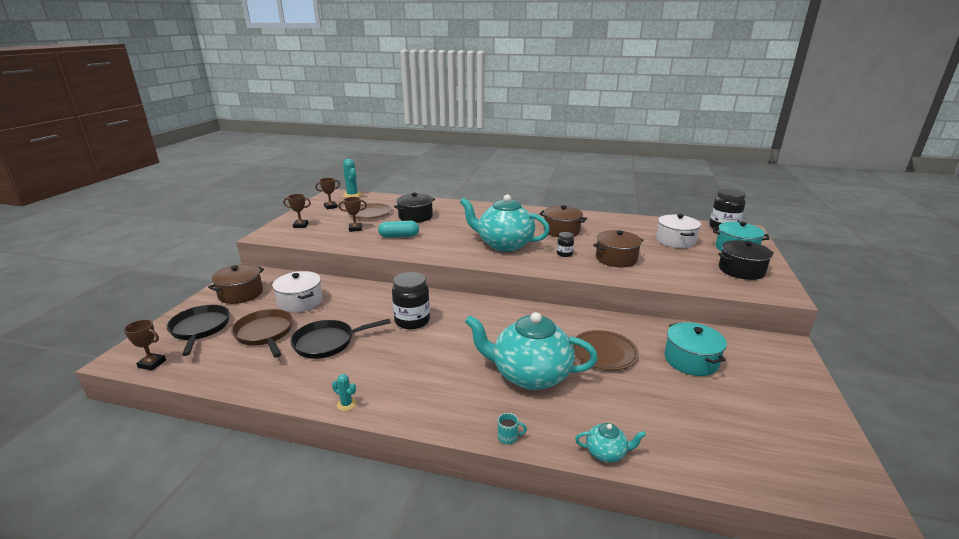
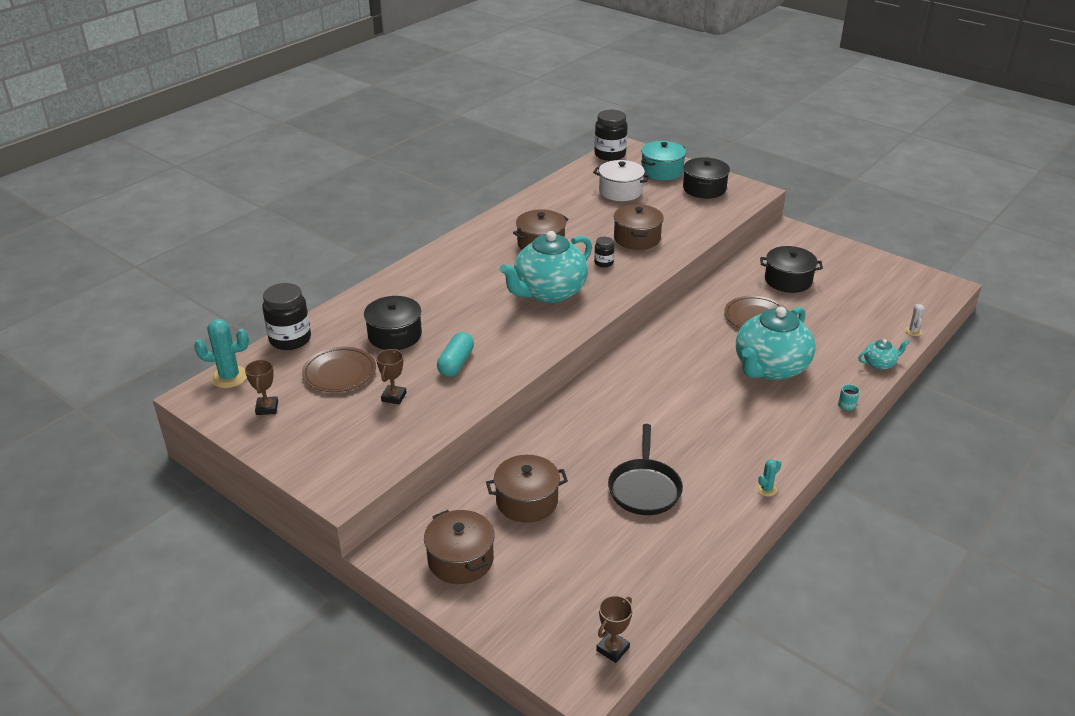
camera: 65 degrees left, 10 degrees up
(200, 329) = (544, 603): black pan -> none
(265, 333) = (593, 540): brown pan -> none
(300, 302) = (527, 501): white pot -> brown pot
(301, 225) = (329, 449): brown trophy -> none
(412, 321) = (633, 416): black jar -> black jar (290, 339)
(606, 453) = (879, 364): turquoise teapot -> turquoise teapot turned 45 degrees clockwise
(691, 360) = (788, 280): turquoise pot -> black pot
(706, 475) = (913, 331): none -> white cactus

